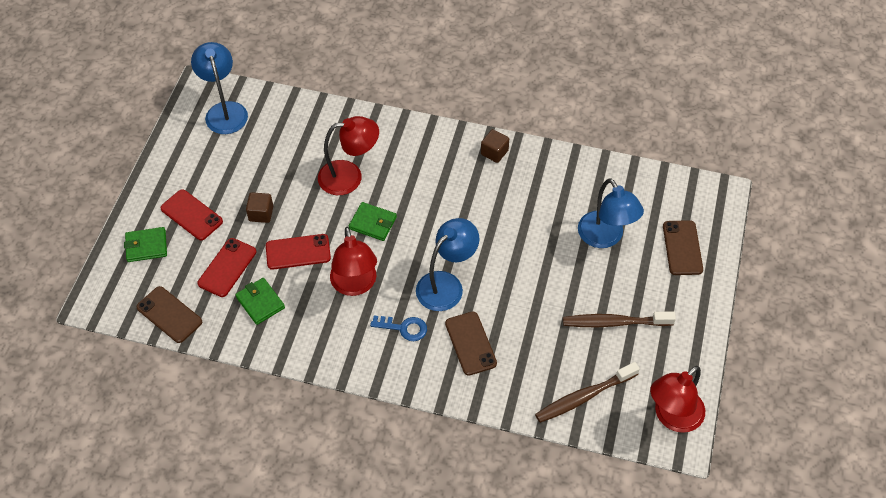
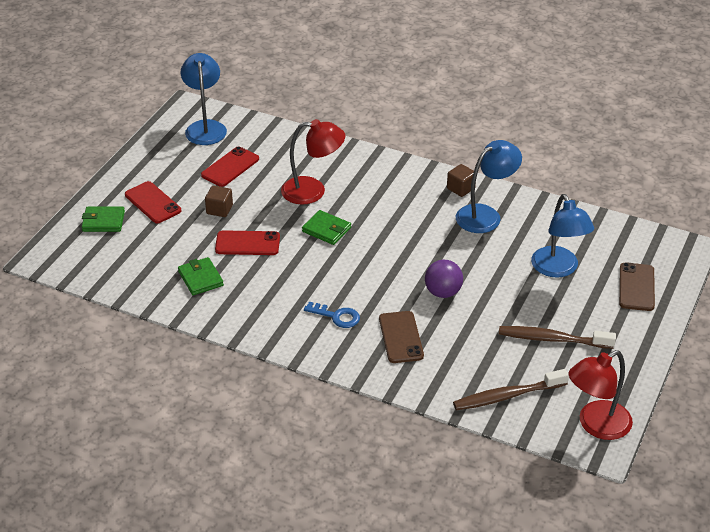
camera: 10 degrees right, 15 degrees down
(169, 314) = (110, 277): brown phone -> none
(227, 267) = (176, 247): red phone -> red phone (230, 167)
(355, 285) = (297, 276): red lamp -> none
(446, 284) = (388, 287): blue lamp -> blue lamp (485, 215)
(500, 283) = (443, 292): none -> purple ball

